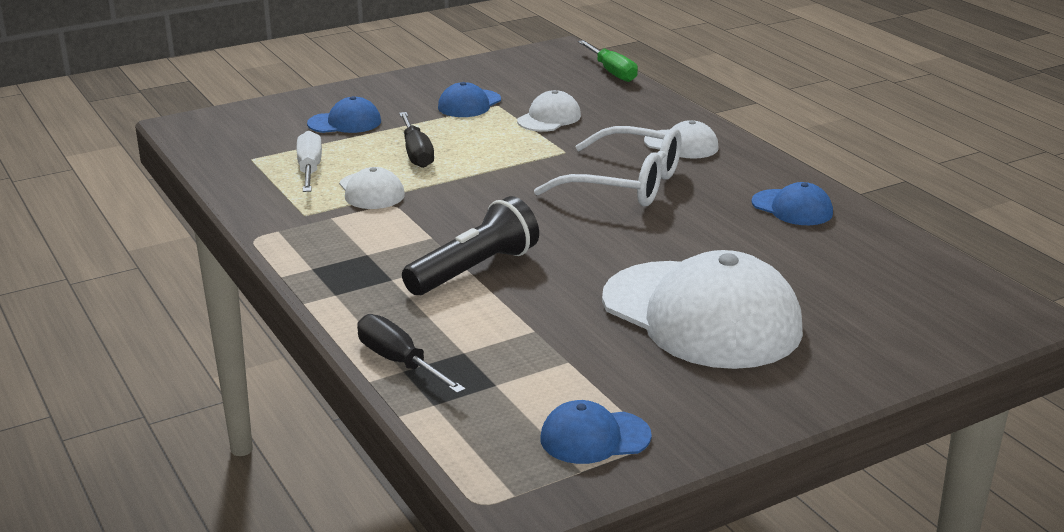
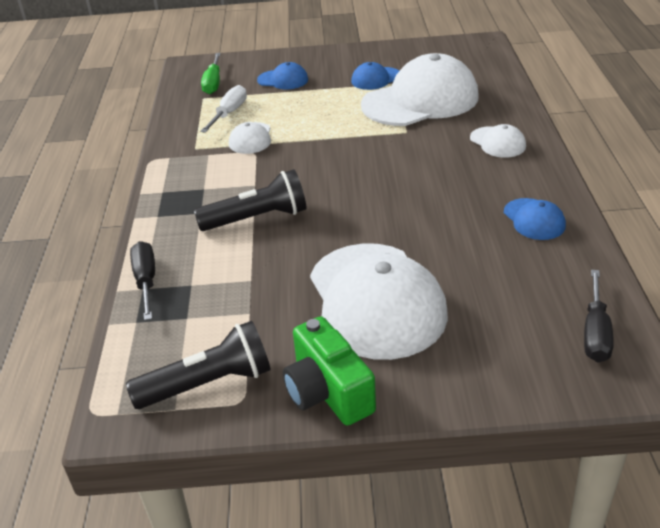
camera: 30 degrees right, 10 degrees up
(416, 153) = (305, 113): black screwdriver -> black screwdriver (595, 332)
(549, 118) = (420, 100): white cap -> white cap, size x2.20
(594, 437) = (208, 384): blue cap -> black flashlight
(611, 72) = (502, 68): green screwdriver -> green screwdriver (213, 83)
(626, 184) = (425, 169): white glasses -> none
(737, 407) = (328, 392): none -> green camera

